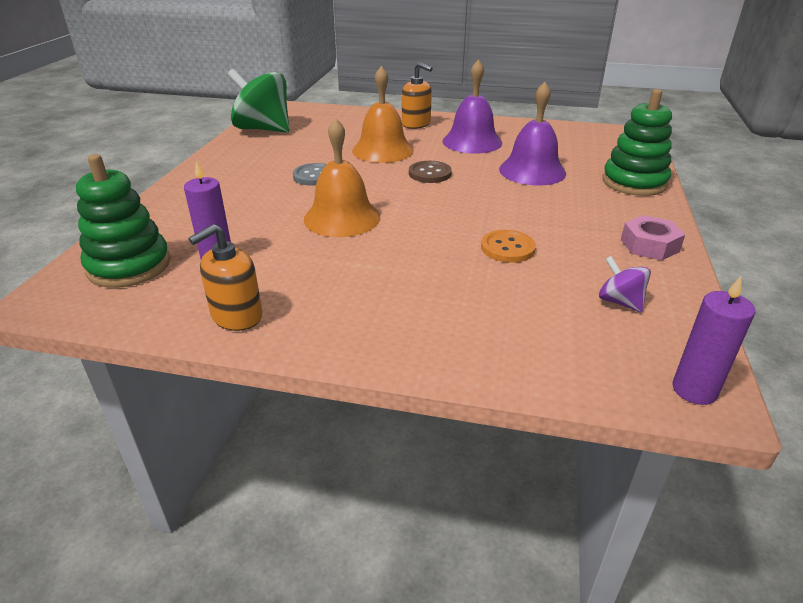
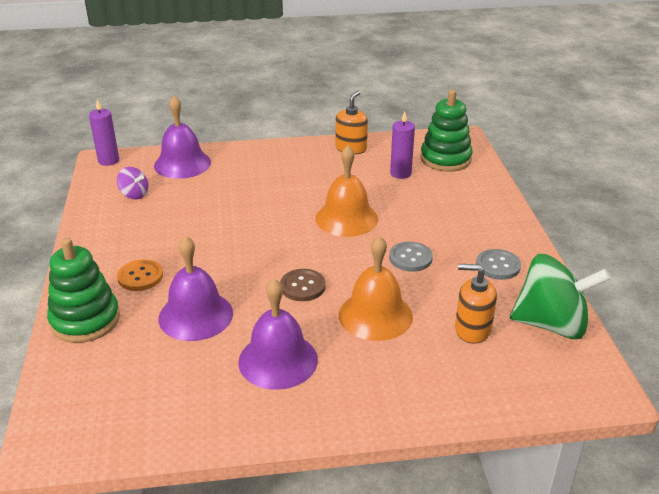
camera: 160 degrees right, 0 degrees up
(248, 160) = (498, 266): none -> grey button
(416, 124) = (371, 389): orange soap dispenser -> orange soap dispenser (472, 329)
(507, 248) = (209, 217): orange button -> orange button (140, 276)
(542, 348) = (182, 164): none -> purple bell
(649, 245) = (99, 241): pink nut -> none

